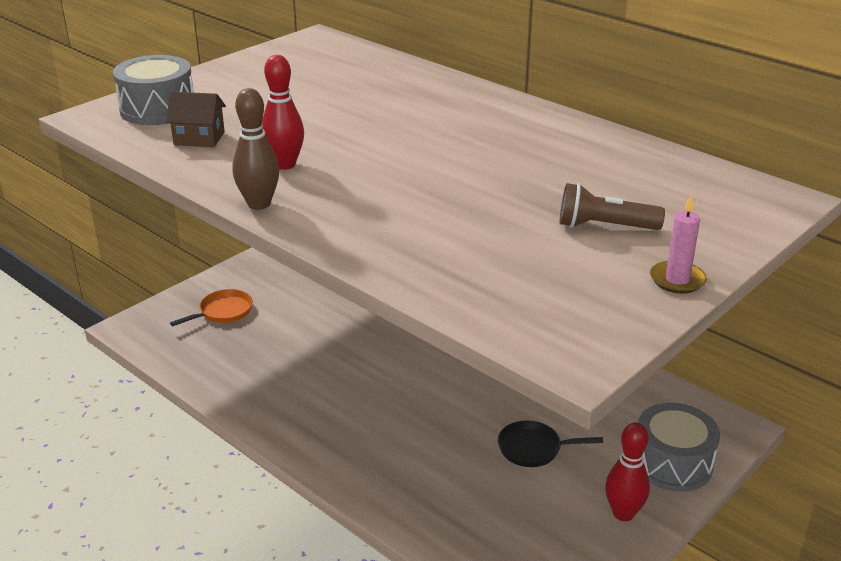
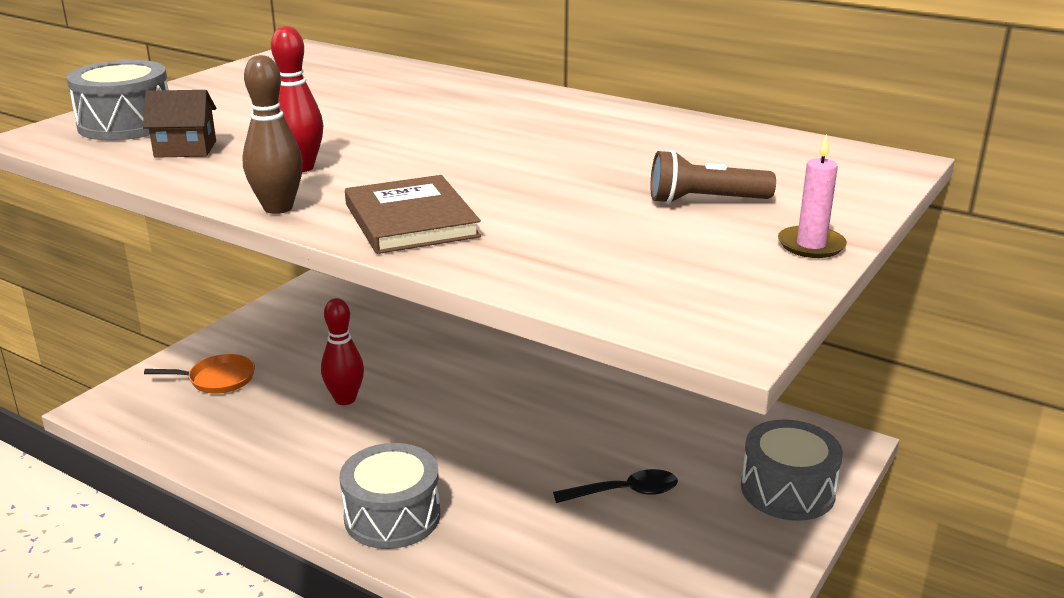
camera: 10 degrees left, 5 degrees down
(223, 312) = (218, 379): orange pan -> orange pan turned 45 degrees clockwise
(341, 447) = (392, 516): none -> grey drum
(359, 225) = (411, 220): none -> brown book
(533, 448) = (625, 492): black pan -> black spoon
(623, 513) = (748, 552): red bowling pin -> red bowling pin (345, 399)

